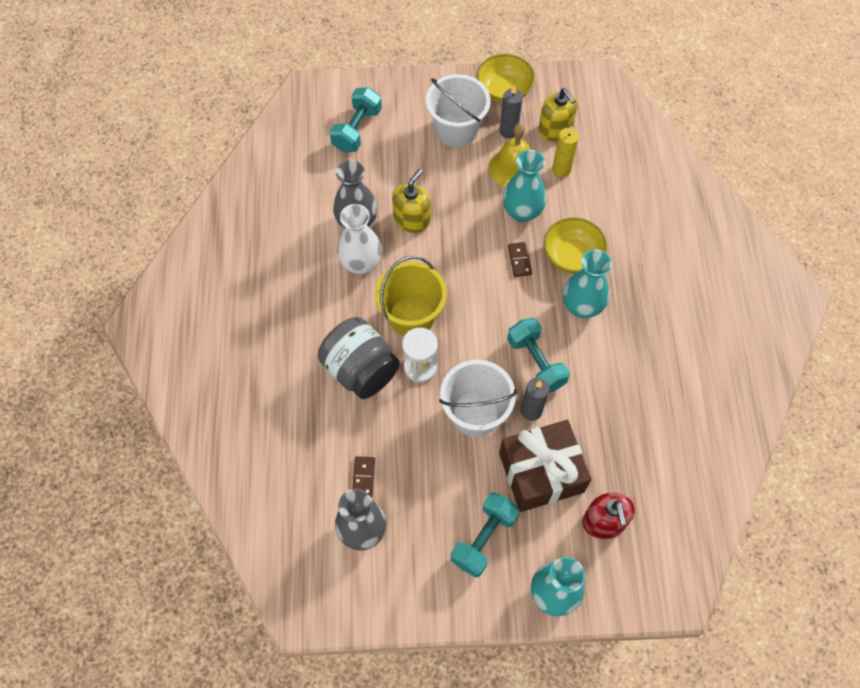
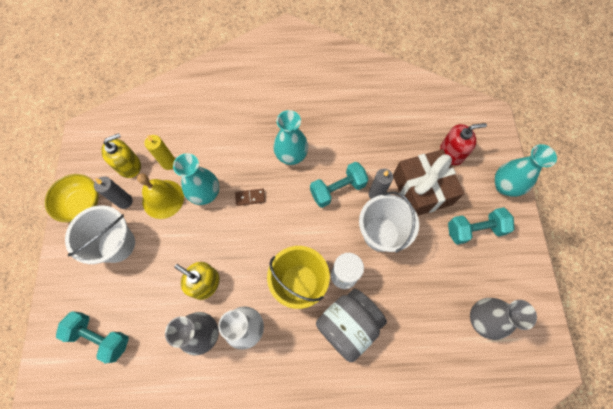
camera: 90 degrees left, 5 degrees up
(363, 477) = (439, 320): brown domino -> none
(484, 538) = (474, 230): turquoise dumbbell -> turquoise dumbbell turned 45 degrees counterclockwise
(572, 256) = (248, 160): yellow bowl -> none

